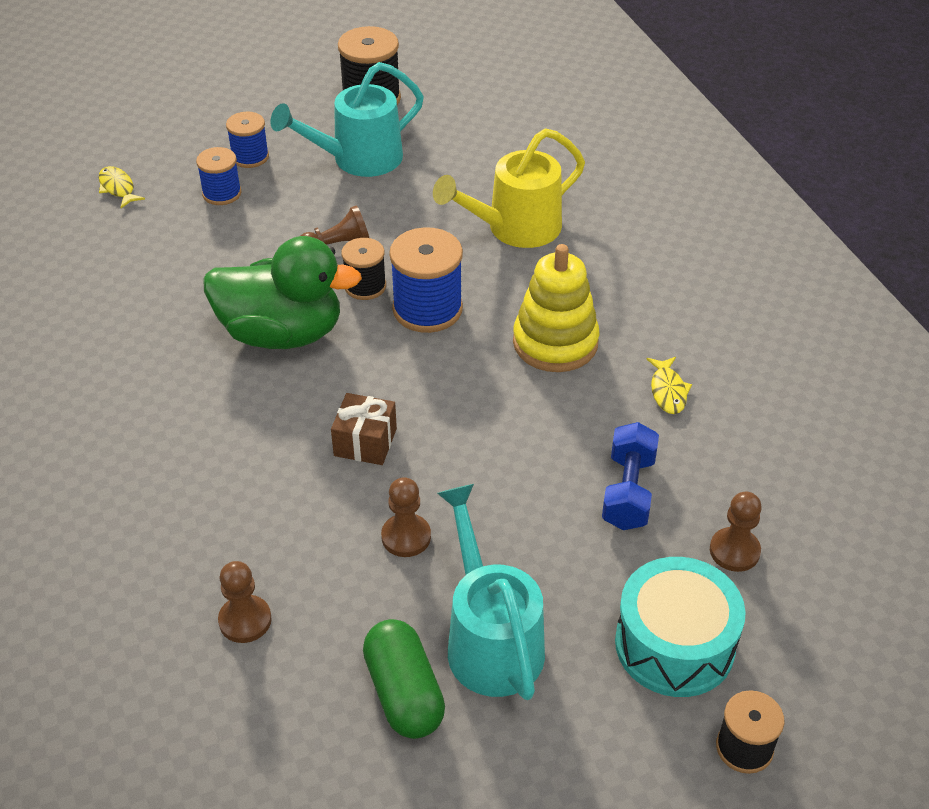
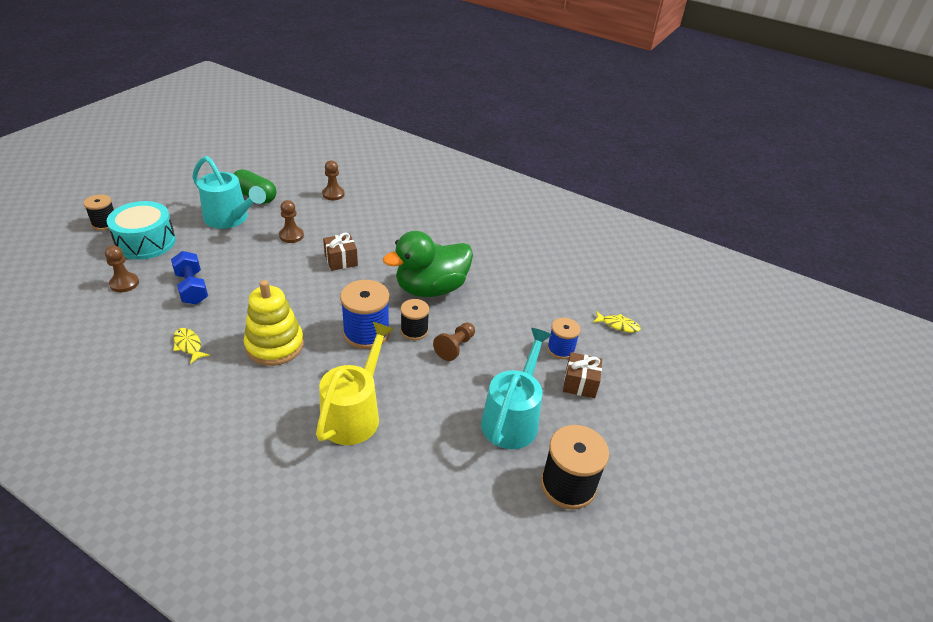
camera: 140 degrees right, 5 degrees down
(250, 157) = (580, 383): blue spool -> brown gift

